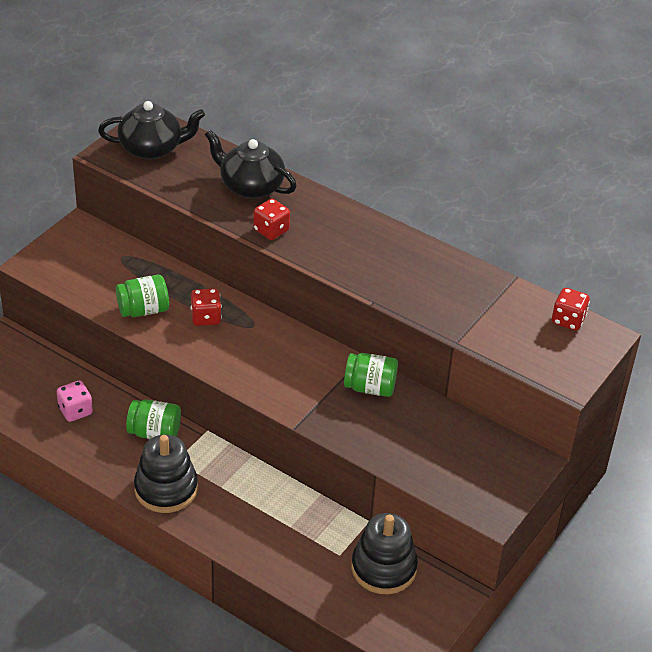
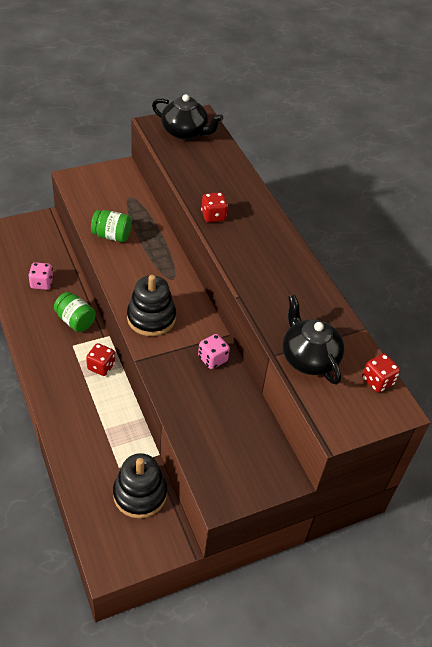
camera: 30 degrees right, 5 degrees up
(166, 489) = (49, 360): black stacking toy -> black stacking toy (151, 318)
(206, 317) = (146, 259): red dice -> red dice (101, 366)
(250, 186) = (226, 182): black teapot -> black teapot (308, 358)
(370, 387) = (212, 359): green jar -> pink dice

